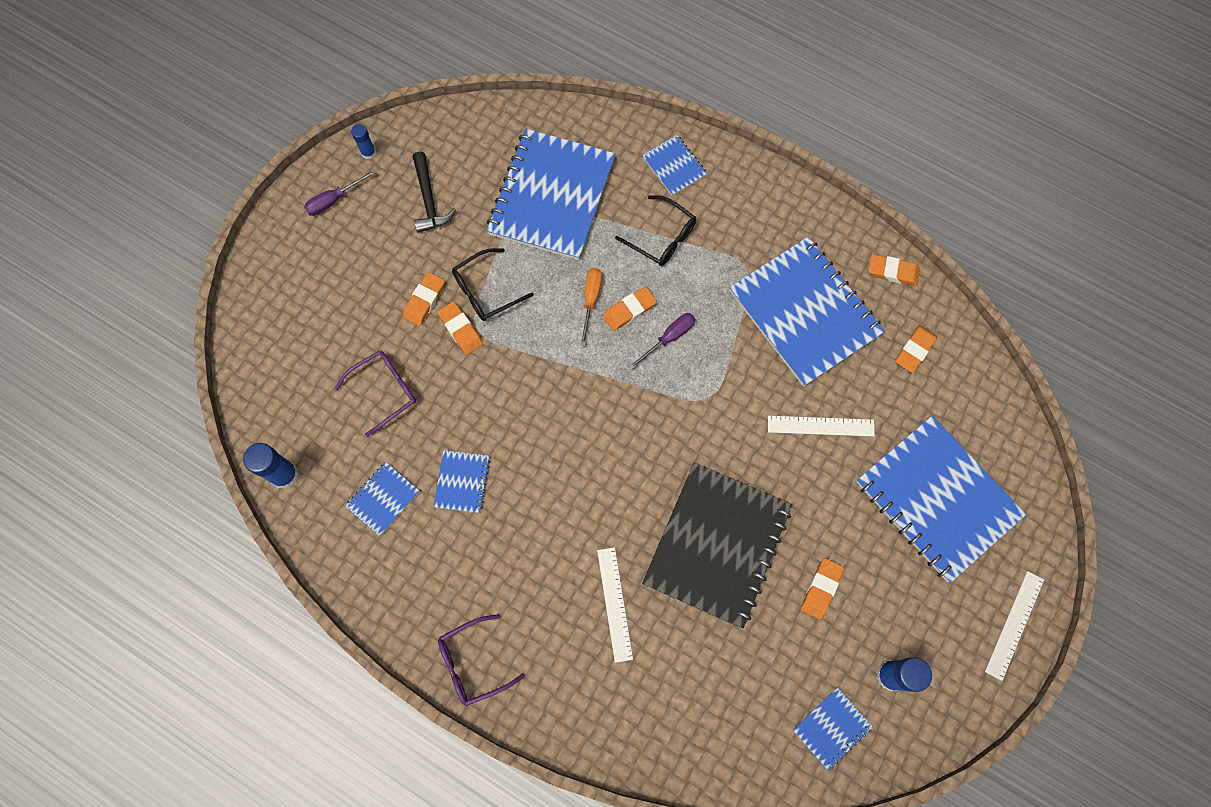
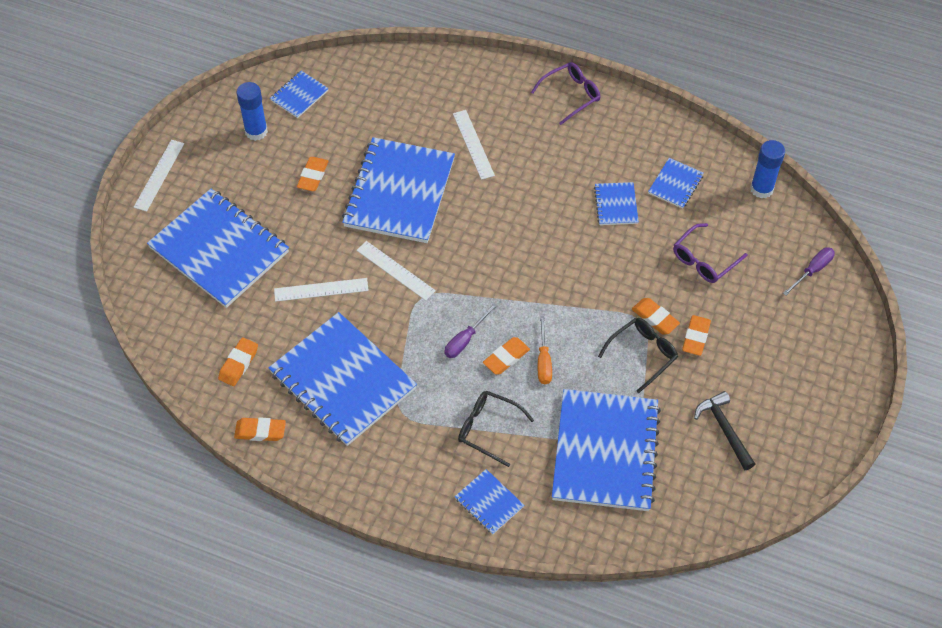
camera: 170 degrees right, 15 degrees down
(334, 200) = (816, 414): purple screwdriver -> purple screwdriver (812, 270)
(368, 152) = (802, 467): blue glue stick -> none
(717, 545) = (399, 192): black notebook -> blue notebook
(734, 437) = (395, 270): none -> white ruler

